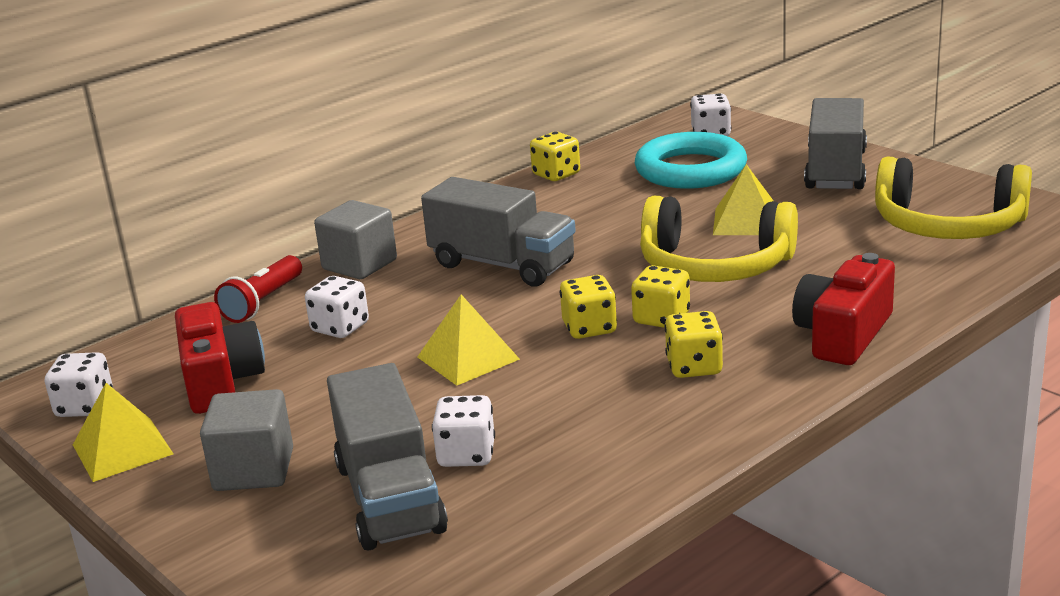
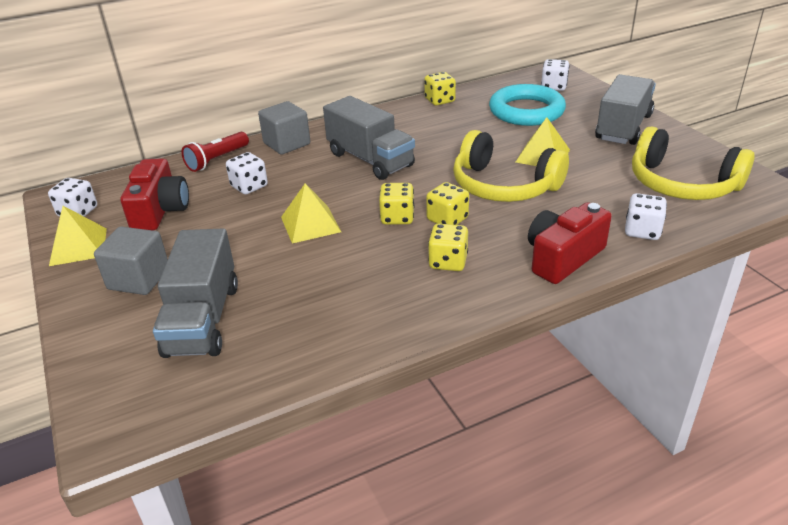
camera: 15 degrees right, 10 degrees up
(466, 454) = (267, 297): white dice -> white dice (642, 231)

